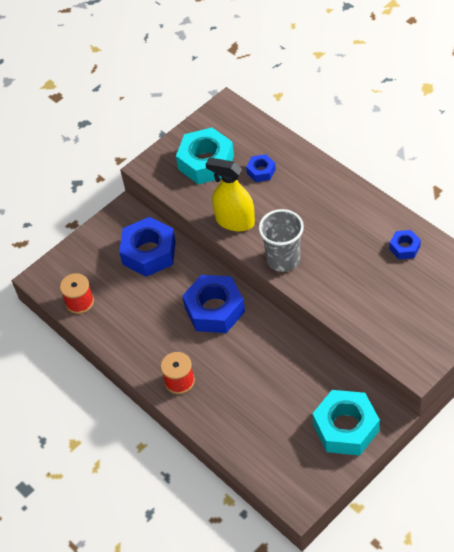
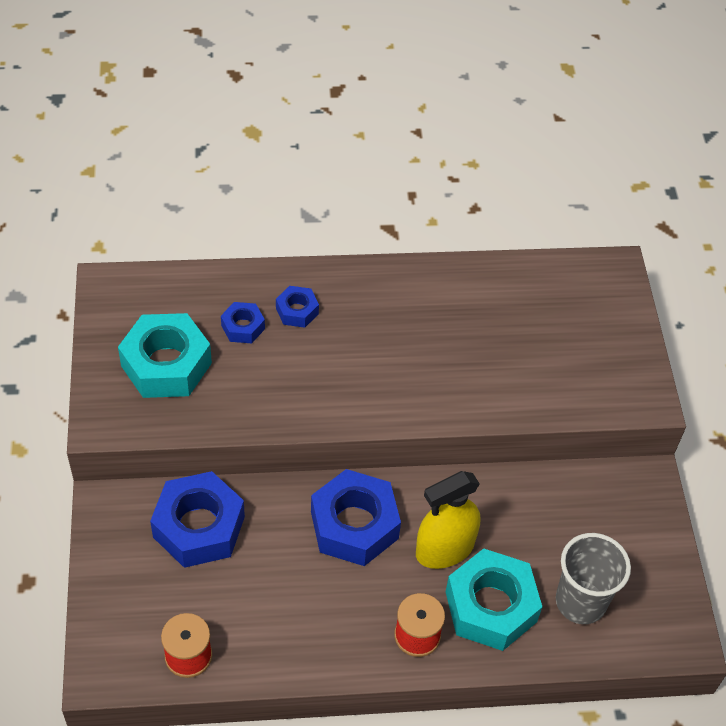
camera: 60 degrees left, 0 degrees up
(235, 221) = (285, 403): yellow spray bottle -> yellow spray bottle (444, 549)
(283, 259) = (389, 402): grey cup -> grey cup (580, 602)
(345, 428) = (630, 526): turquoise nut -> turquoise nut (491, 606)
(404, 248) = (488, 293): blue nut -> blue nut (297, 311)

